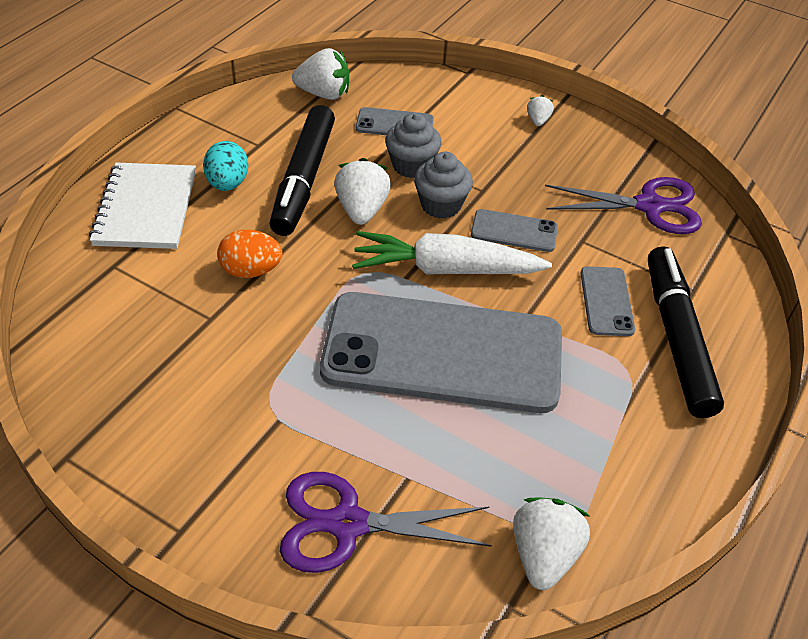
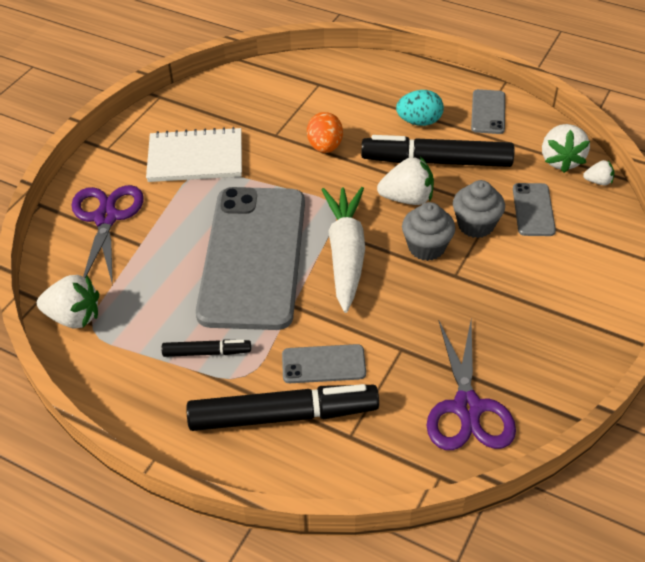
camera: 90 degrees right, 0 degrees up
(146, 208) = (380, 87): white notebook -> white notebook (195, 158)
(514, 231) = (403, 298): grey phone -> grey phone (488, 112)
(538, 120) = (581, 316): white strawberry -> white strawberry (598, 182)
(597, 403) = (207, 352): none -> black marker

